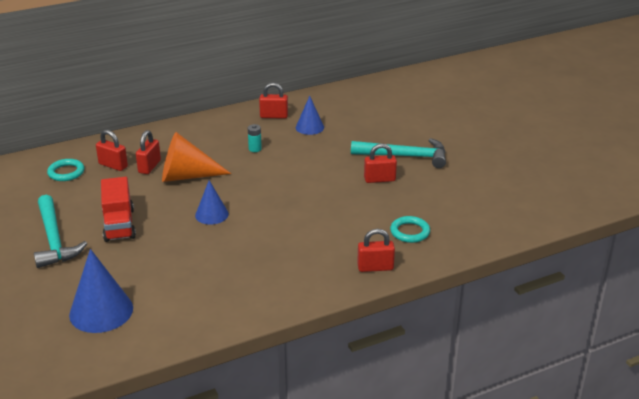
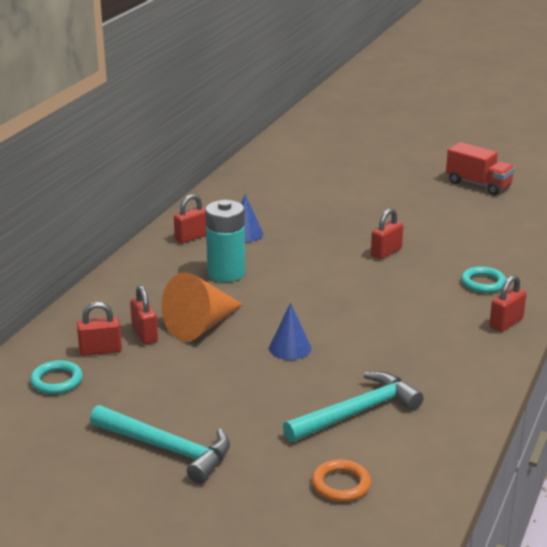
camera: 40 degrees left, 5 degrees down
(101, 311) = (341, 484): blue cone -> orange ring
(119, 225) = (213, 401): red truck -> red truck (478, 184)
(255, 149) = (226, 273): turquoise battery -> turquoise battery, size x2.30
(405, 156) = (374, 225): turquoise hammer -> turquoise hammer (357, 412)

